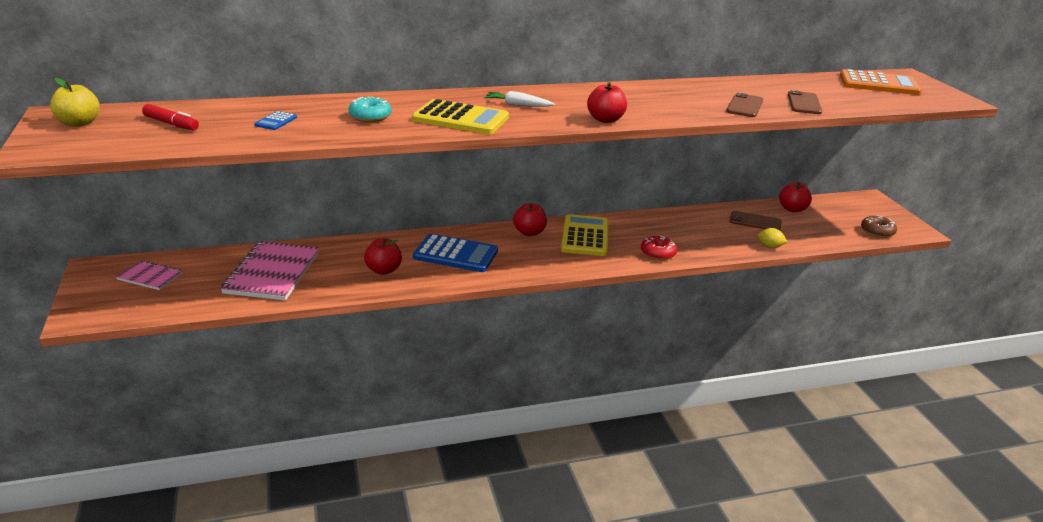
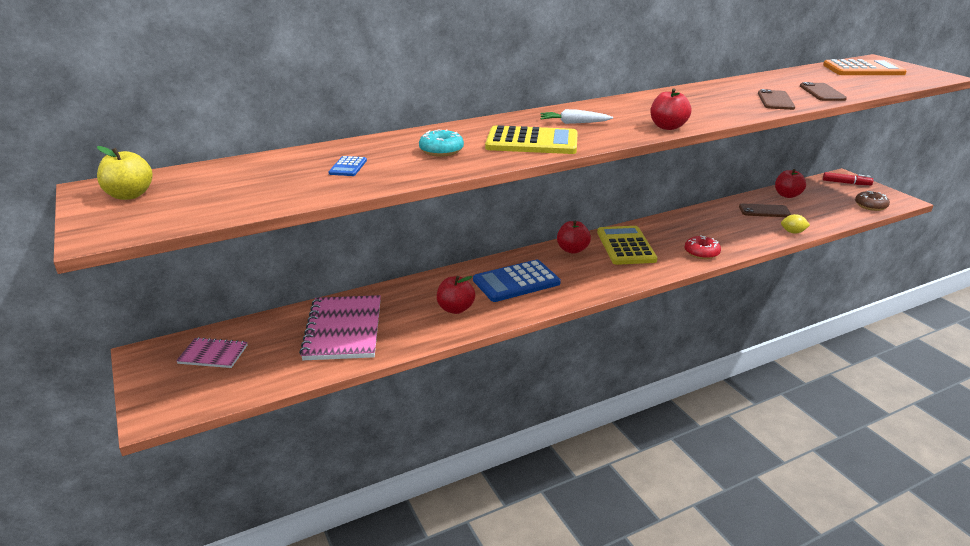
camera: 10 degrees left, 0 degrees up
(171, 124) = (236, 183): red marker -> red marker (846, 183)
(455, 254) = (516, 282): blue calculator -> blue calculator turned 150 degrees clockwise

